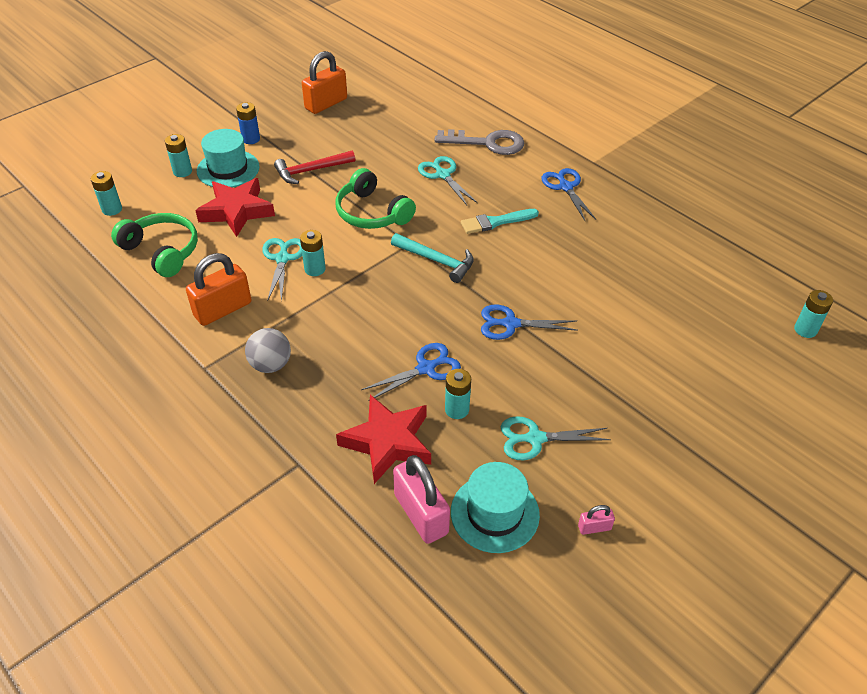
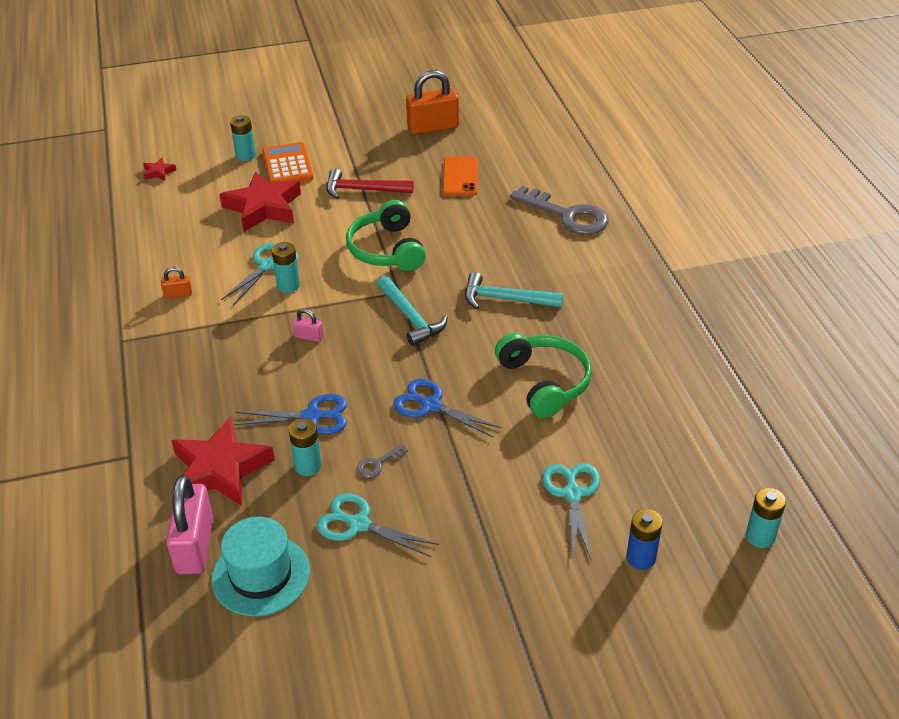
camera: 30 degrees right, 5 degrees down
(112, 209) = (159, 172): turquoise battery -> red star
(162, 251) = (170, 224): green headphones -> green headphones (544, 382)
(223, 309) = (178, 294): orange padlock -> orange padlock, size x0.46
(228, 169) = (288, 165): turquoise hat -> orange calculator
(251, 139) = (332, 142): blue battery -> blue battery (641, 558)
(270, 365) = (178, 359): grey ball -> none
(381, 137) = (460, 177): none -> orange phone
(442, 175) = (491, 233): turquoise scissors -> turquoise scissors (572, 494)
(496, 222) = (505, 299): turquoise brush -> turquoise hammer
(509, 385) = (378, 463): none -> grey key
(565, 187) = (613, 287): blue scissors -> none
(594, 527) = (342, 632): pink padlock -> pink padlock (309, 336)

